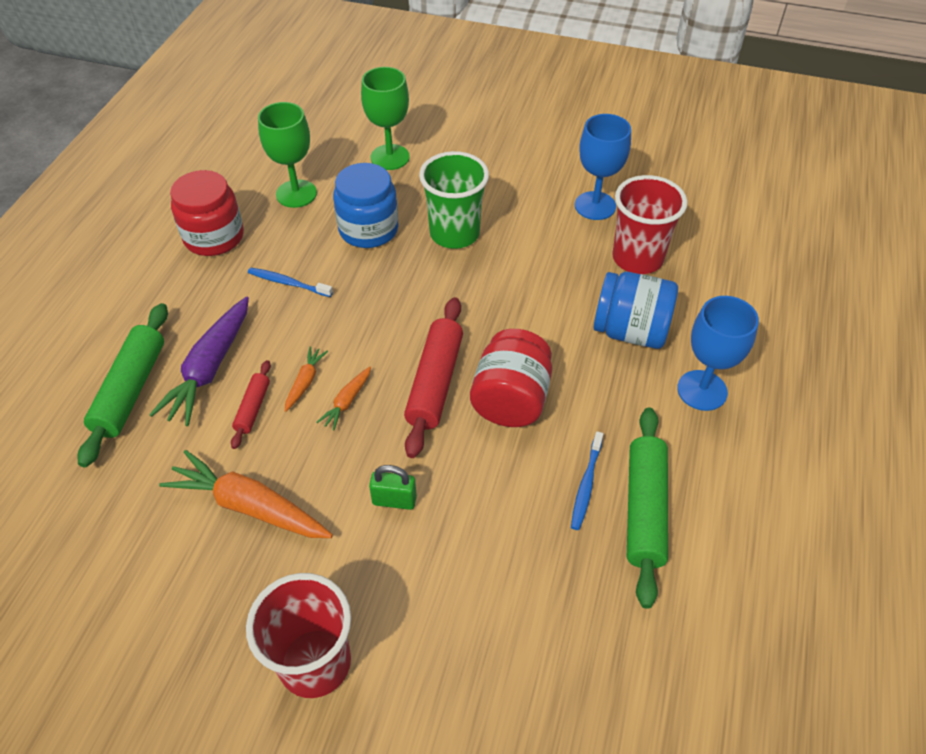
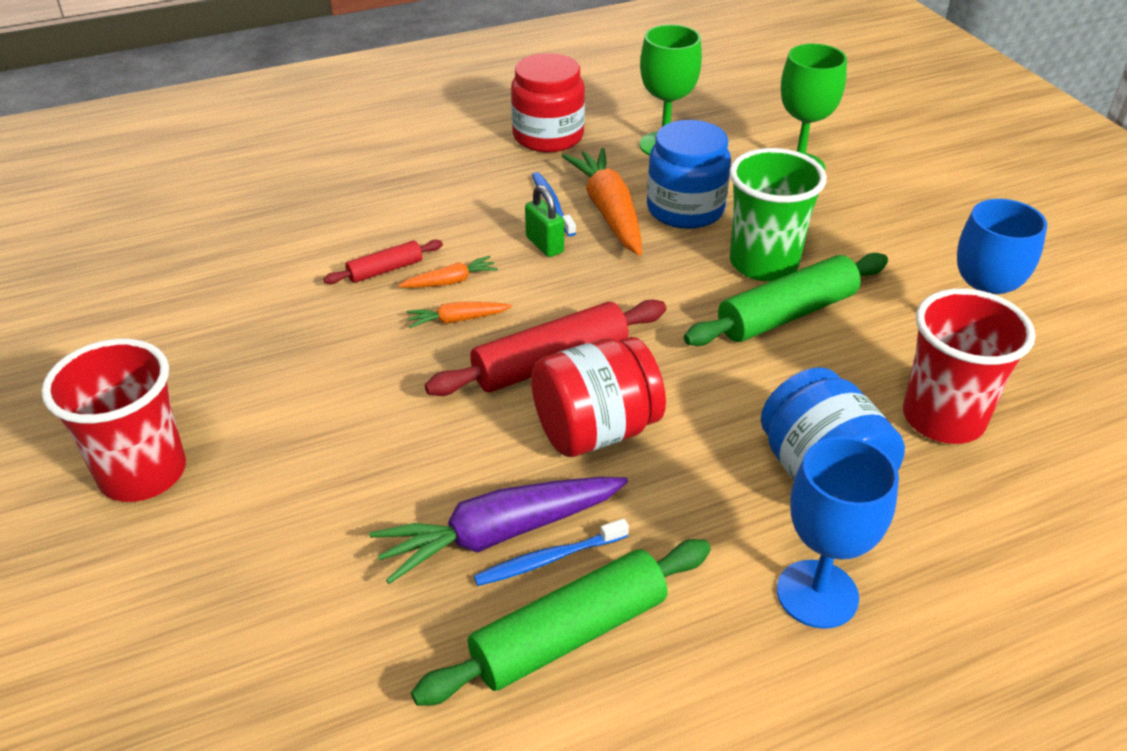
camera: 50 degrees right, 10 degrees down
(130, 390) = (330, 197): green rolling pin -> green rolling pin (786, 314)
(210, 368) = (401, 221): purple carrot -> purple carrot (499, 534)
(249, 506) = (276, 332): orange carrot -> orange carrot (608, 211)
(394, 500) = (374, 419): green padlock -> green padlock (544, 245)

